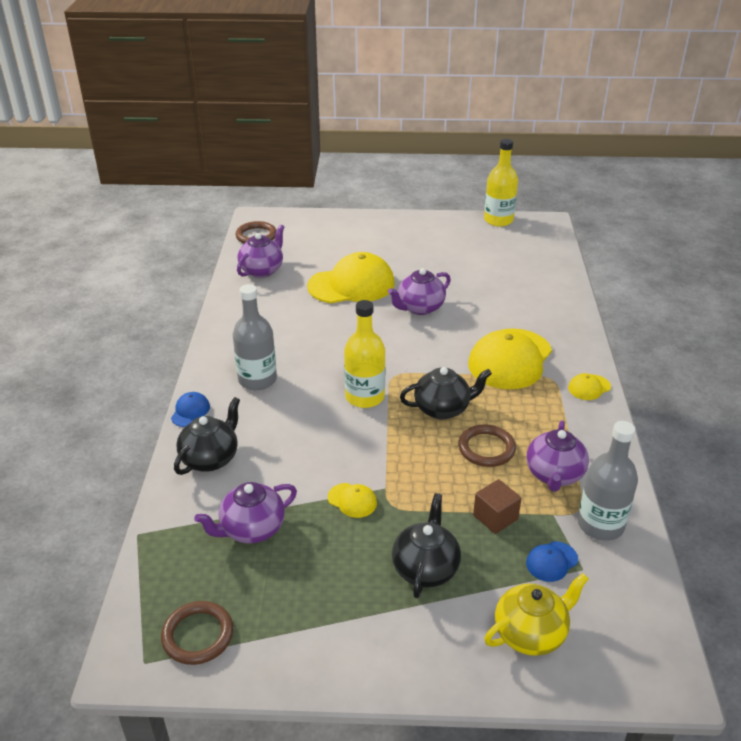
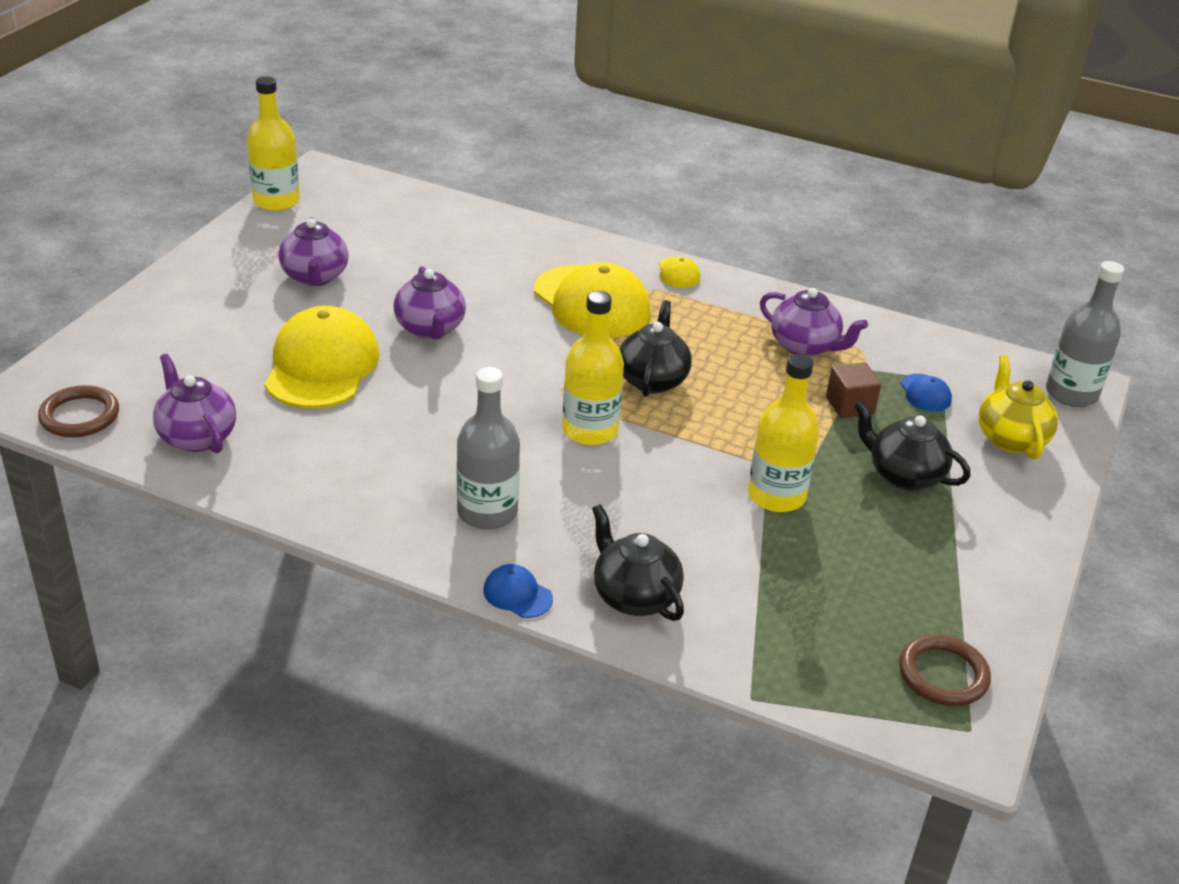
camera: 70 degrees left, 0 degrees up
(252, 529) = (788, 590): purple teapot -> purple teapot (315, 277)
(352, 500) = (776, 496): yellow cap -> yellow bottle
(486, 448) = (740, 373): brown ring -> none
(600, 525) = (888, 347): grey bottle -> grey bottle (1071, 393)

